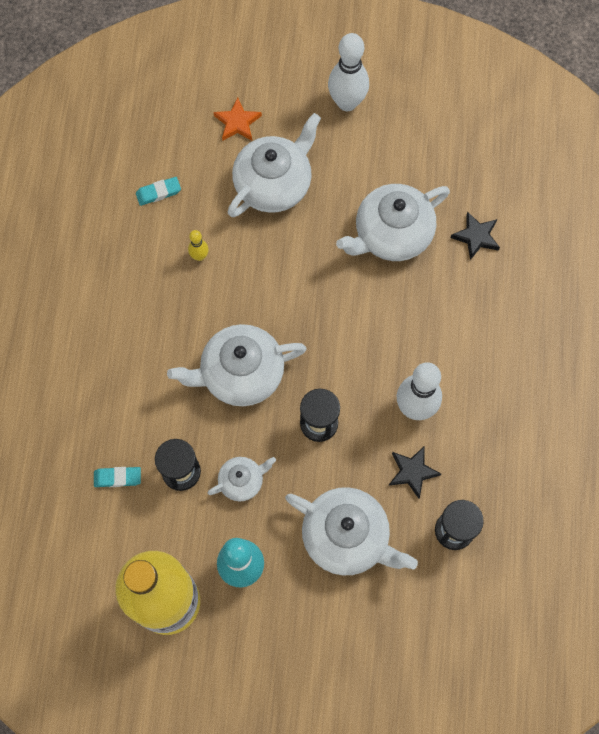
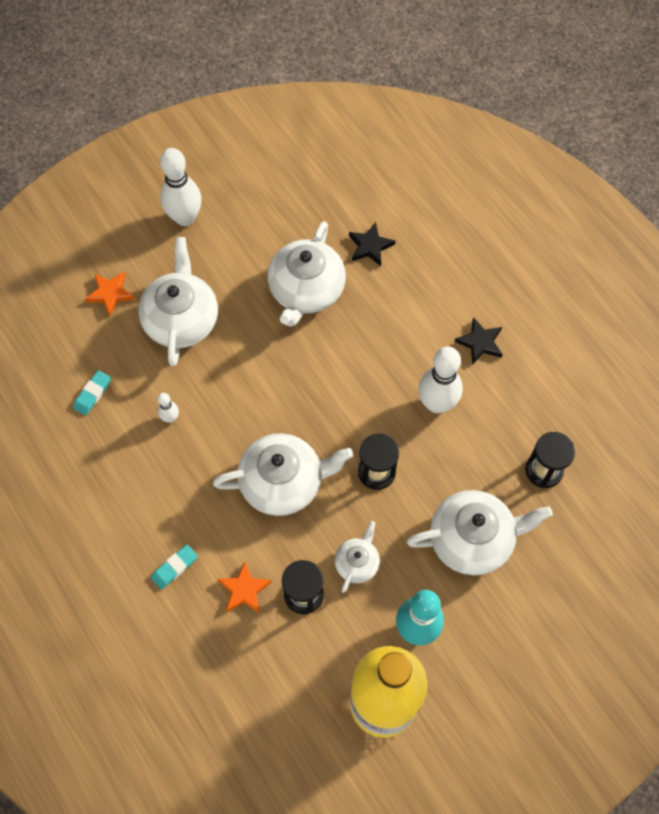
camera: 40 degrees left, 5 degrees down
(117, 478) = (257, 641): turquoise eraser -> turquoise eraser (174, 567)
(141, 432) = (244, 590): none -> orange star
(199, 256) = (170, 418): yellow bowling pin -> white bowling pin
(240, 373) = (283, 482): white teapot -> white teapot turned 135 degrees counterclockwise
(412, 472) = (477, 452): black star -> black star (480, 342)

